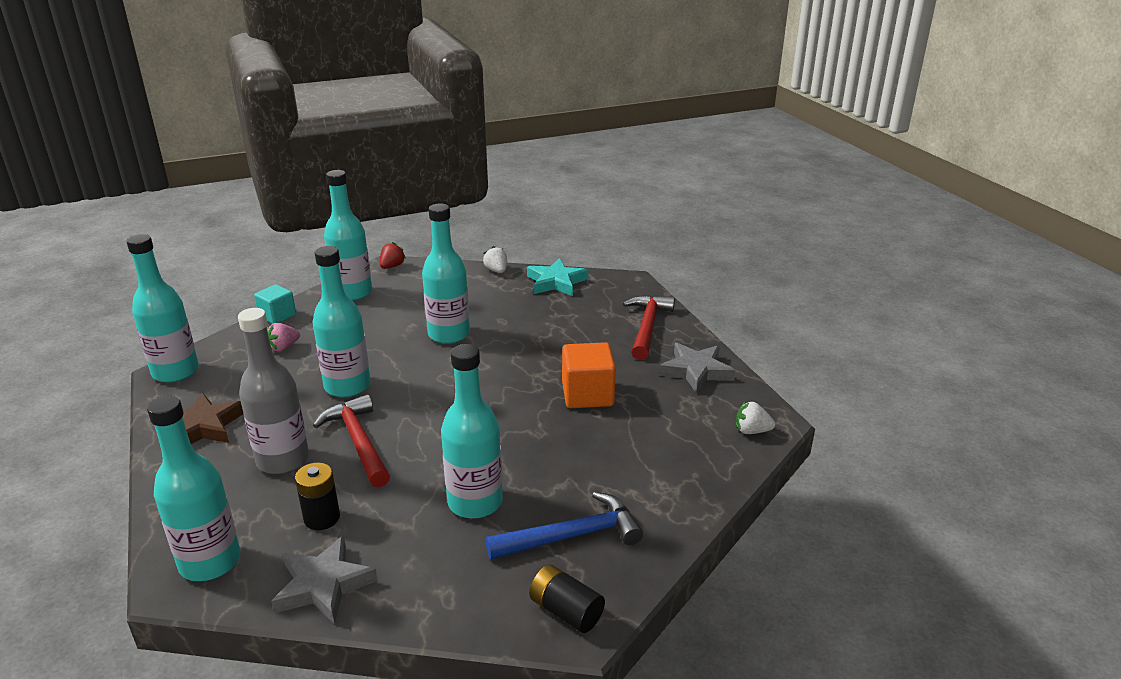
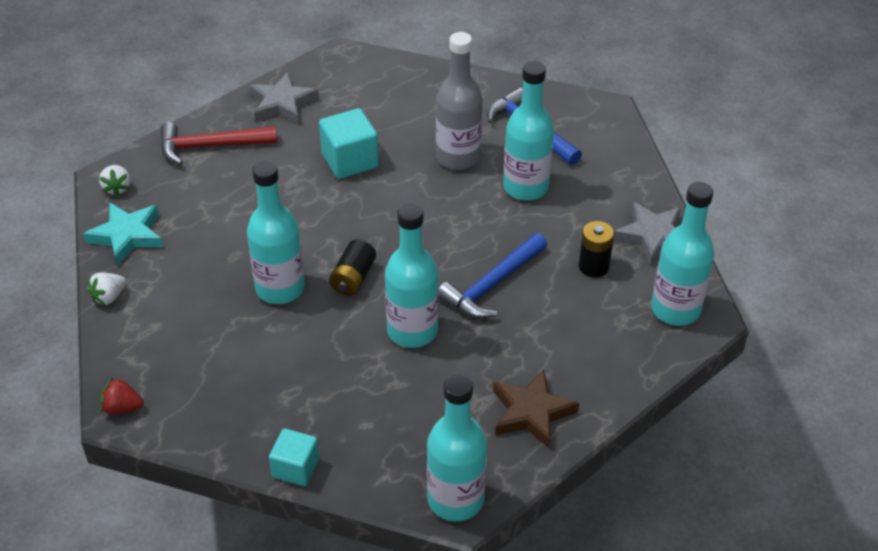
camera: 110 degrees left, 15 degrees up
(283, 347) = (363, 423): pink strawberry -> none
(283, 460) = (543, 325): grey bottle -> grey bottle (458, 157)
(353, 293) = (210, 417): turquoise bottle -> none
(358, 442) = (492, 285): red hammer -> blue hammer
(566, 611) = (598, 117): black battery -> black battery (353, 278)
(587, 394) = (350, 160): orange cube -> turquoise cube
(751, 431) = (360, 64): white strawberry -> white strawberry (117, 188)

